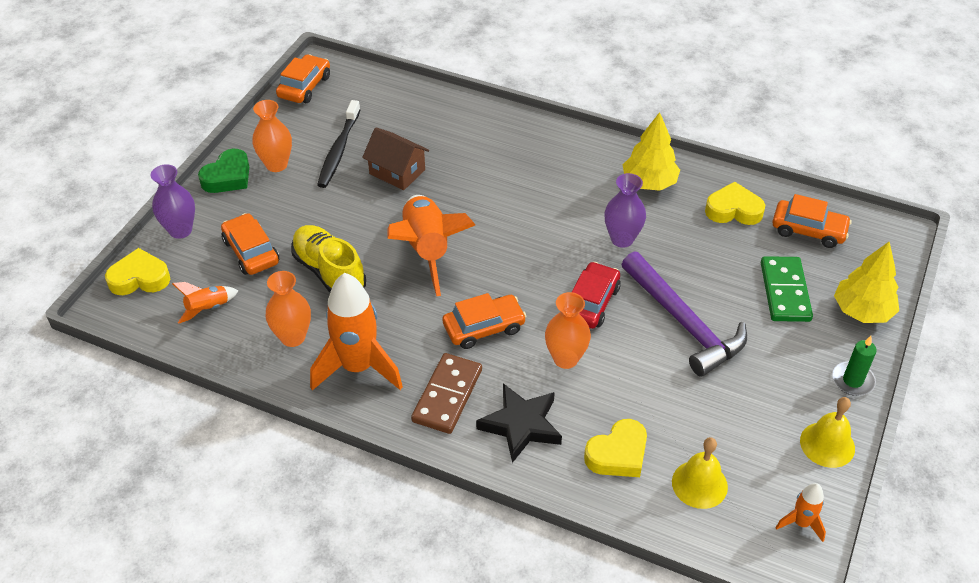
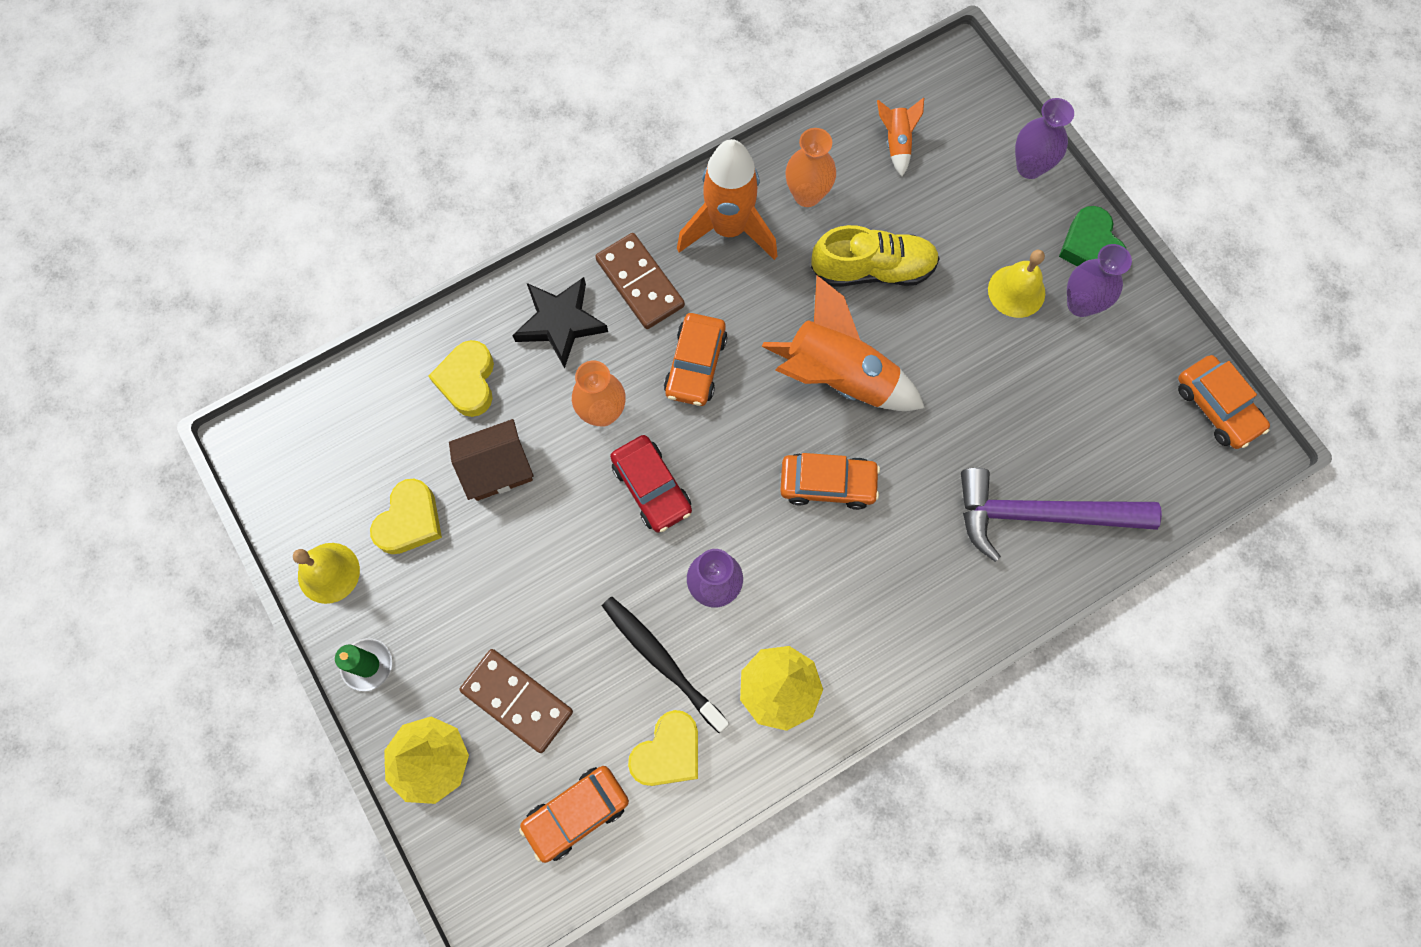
camera: 125 degrees right, 25 degrees up
(139, 278) = (980, 104): yellow heart -> yellow heart (410, 521)
(251, 251) = (952, 214): orange car -> orange car (827, 484)
(276, 165) = (1081, 304): orange vase -> purple vase
(338, 150) = (1065, 380): black toothbrush -> black toothbrush (662, 661)
(397, 172) = (986, 420): brown house -> brown house (497, 468)
(684, 322) = (559, 559): purple hammer -> purple hammer (1040, 515)
(699, 484) = (385, 426): yellow bell -> yellow bell (1016, 291)
(784, 291) = (517, 700): green domino -> brown domino
(801, 523) = (283, 478): orange rocket -> none

